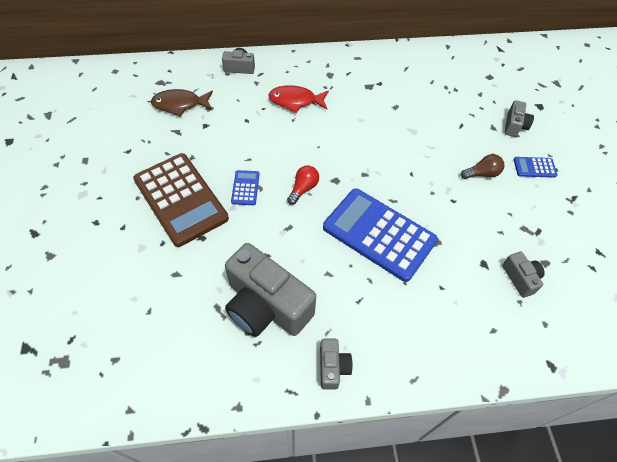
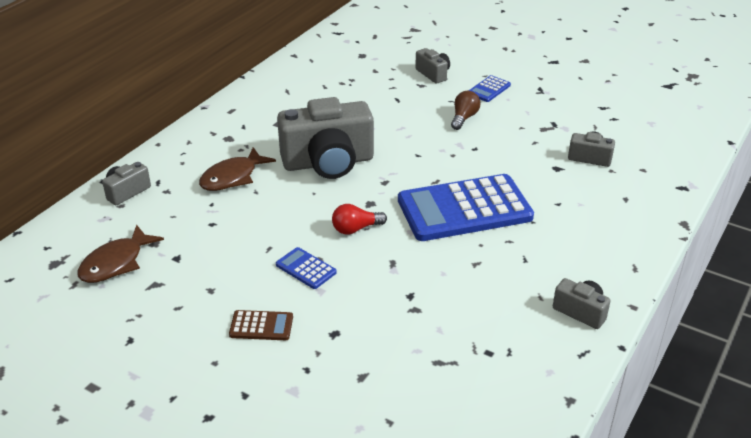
camera: 50 degrees left, 20 degrees down
(180, 199) = (261, 326): brown calculator -> brown calculator, size x0.42
(266, 306) = (471, 324): grey camera -> grey camera (328, 162)
(295, 101) = (232, 177): red fish -> brown fish
(303, 188) = (355, 229): red light bulb -> red light bulb turned 90 degrees counterclockwise

